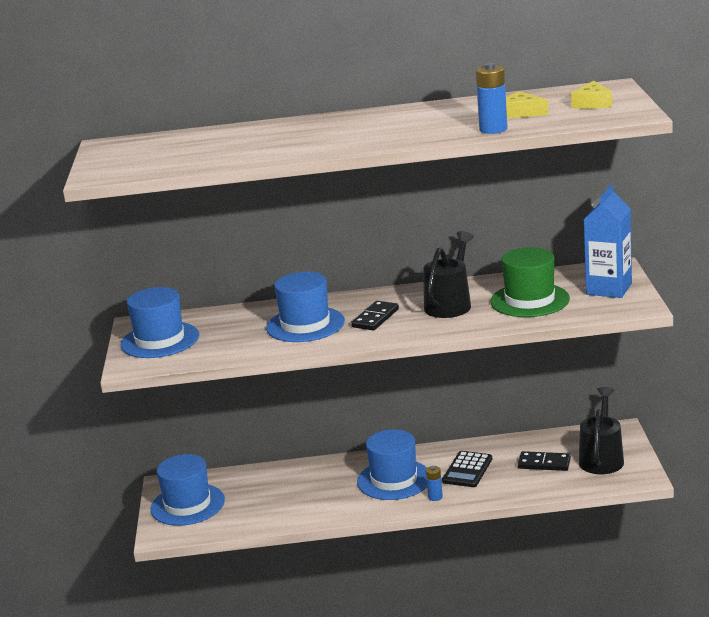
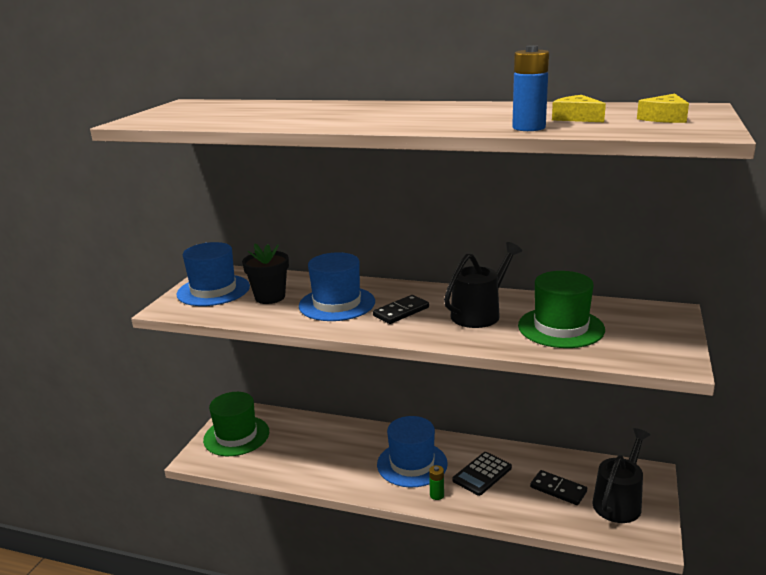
camera: 20 degrees right, 0 degrees up
(187, 505) = (236, 436): blue hat -> green hat
(229, 333) = (270, 297): none -> black flower pot
(435, 497) = (437, 495): blue battery -> green battery
(609, 289) = (653, 334): blue carton -> none

